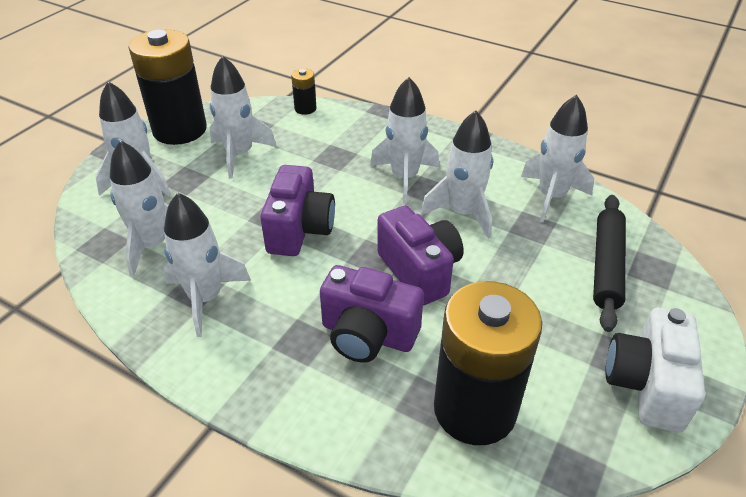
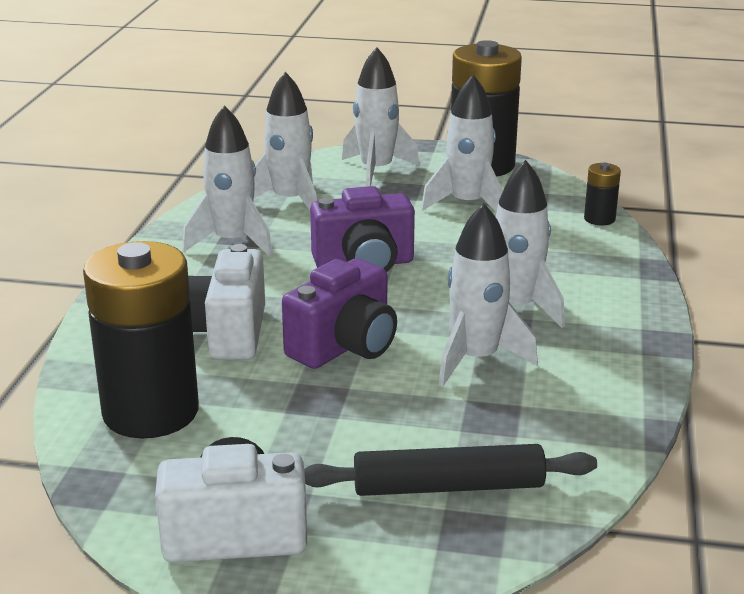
camera: 70 degrees right, 15 degrees down
(368, 335) = (227, 333): purple camera -> white camera
(551, 197) = (573, 425): white rocket -> none

